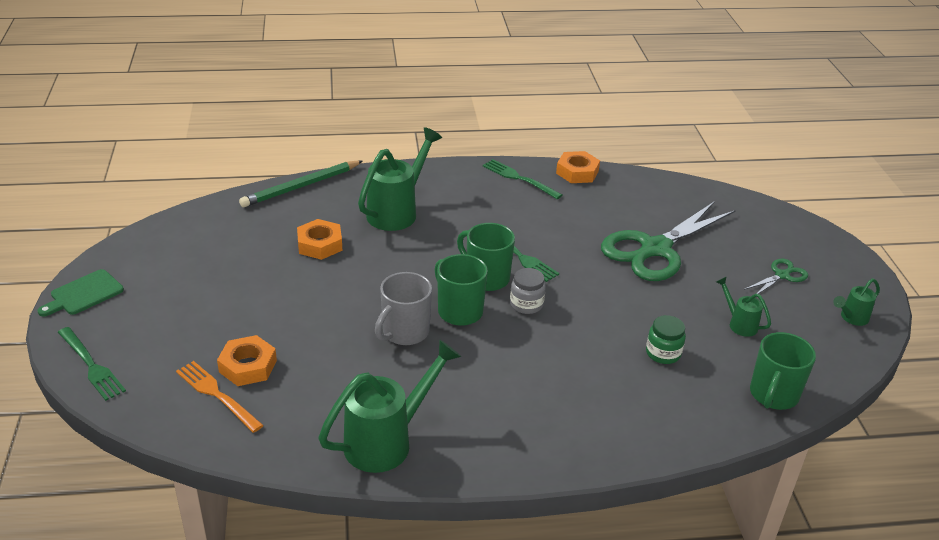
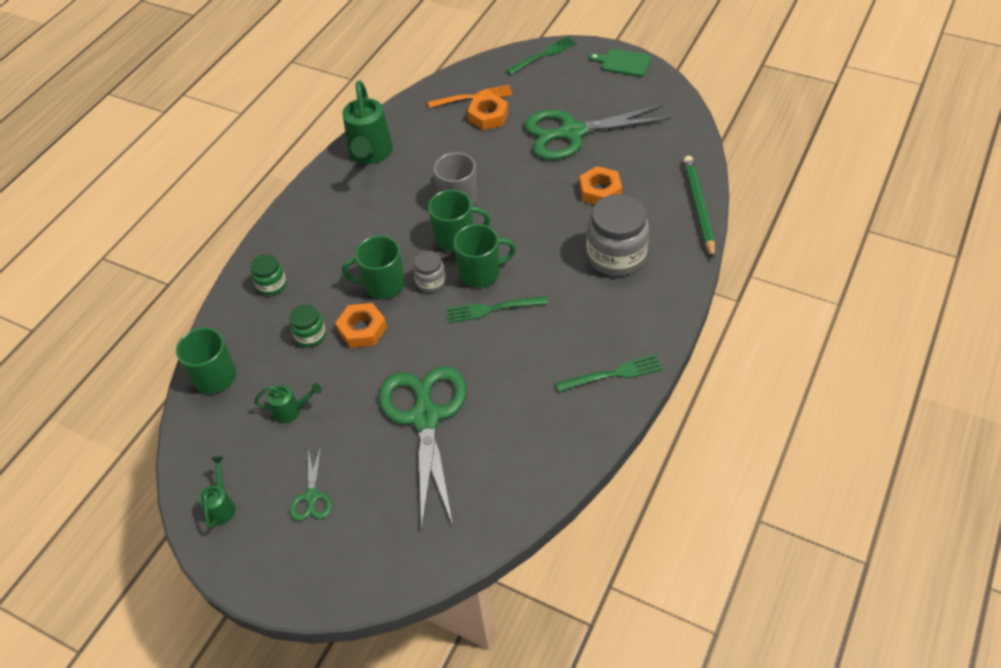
camera: 130 degrees right, 15 degrees up
(84, 294) = (623, 63): green cutting board -> green cutting board turned 60 degrees counterclockwise
(91, 365) = (544, 55): green fork -> green fork turned 150 degrees clockwise
(241, 291) = (571, 133): none -> green scissors
(397, 211) = (616, 256): green watering can -> grey jar
(560, 334) = (383, 285): none -> green mug
(577, 172) = (593, 433): orange nut -> orange nut (362, 329)
(643, 417) = (272, 285): none -> green jar

